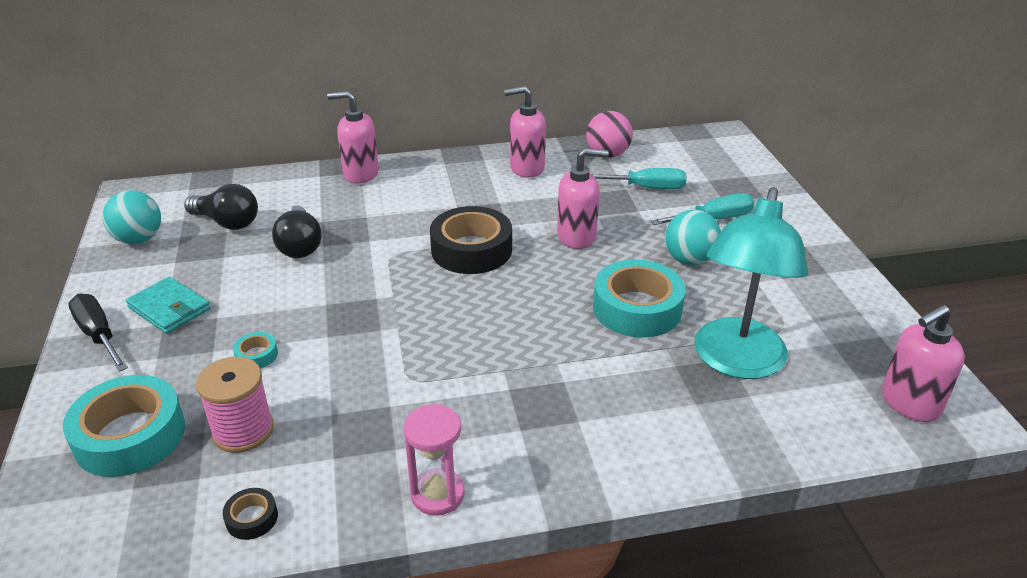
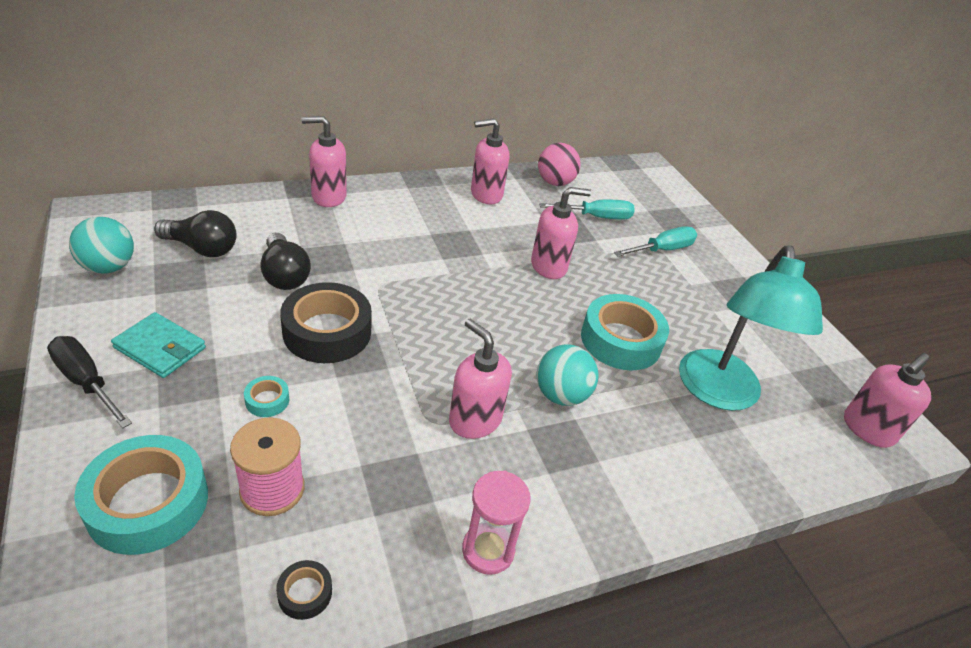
camera: 15 degrees left, 5 degrees up
(456, 378) = (474, 420): none -> pink soap dispenser
(471, 250) = (455, 280): black tape -> black tape (327, 332)
(689, 260) = (652, 290): turquoise ball -> turquoise ball (561, 395)

